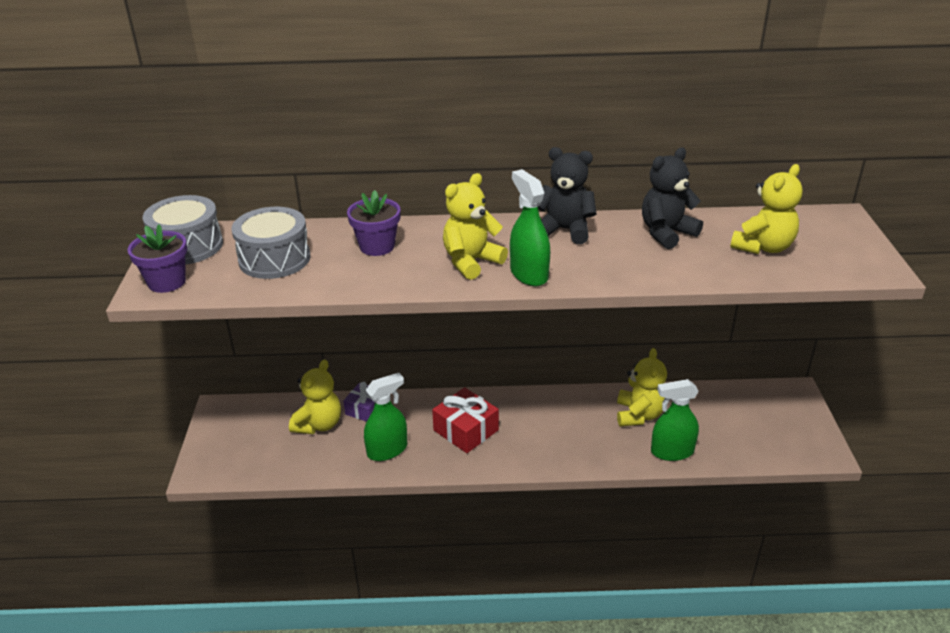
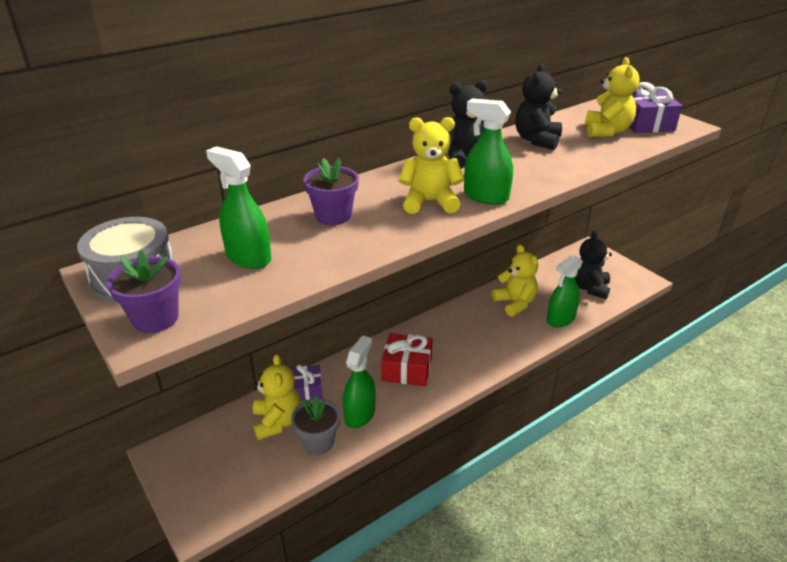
camera: 35 degrees left, 0 degrees up
(274, 259) = (248, 257): grey drum -> green spray bottle
(334, 456) = (318, 442): none -> grey flower pot
(471, 262) = (429, 202): yellow teddy bear -> yellow teddy bear turned 75 degrees clockwise
(744, 434) = (589, 288): none -> black teddy bear
(828, 252) = (646, 123): none -> purple gift

